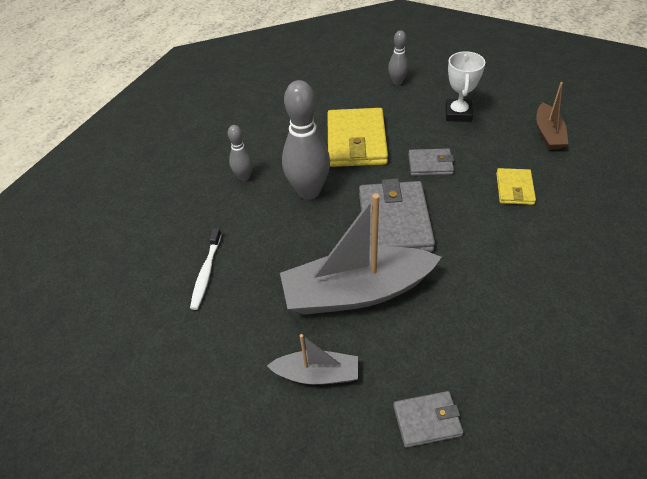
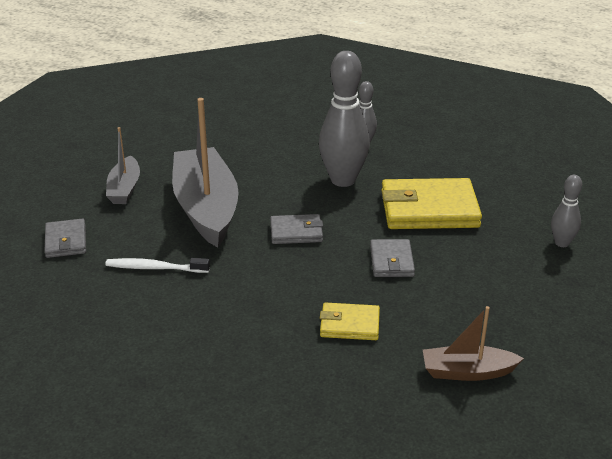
camera: 85 degrees right, 15 degrees down
(206, 273) = (240, 133): white toothbrush -> white toothbrush (155, 268)
(394, 222) = (296, 232): grey wallet -> grey wallet, size x0.53
(458, 113) = (500, 291): white trophy -> none

